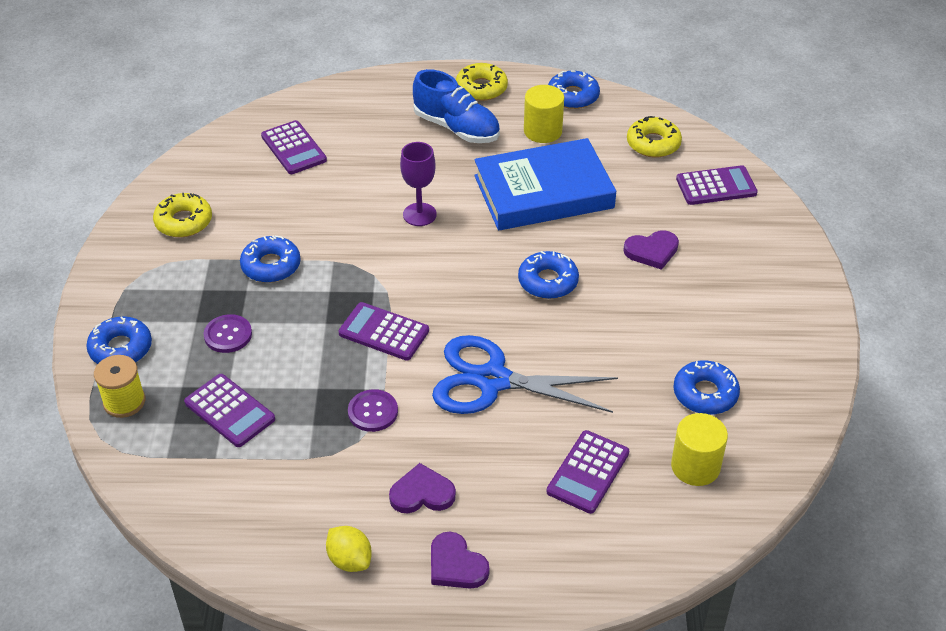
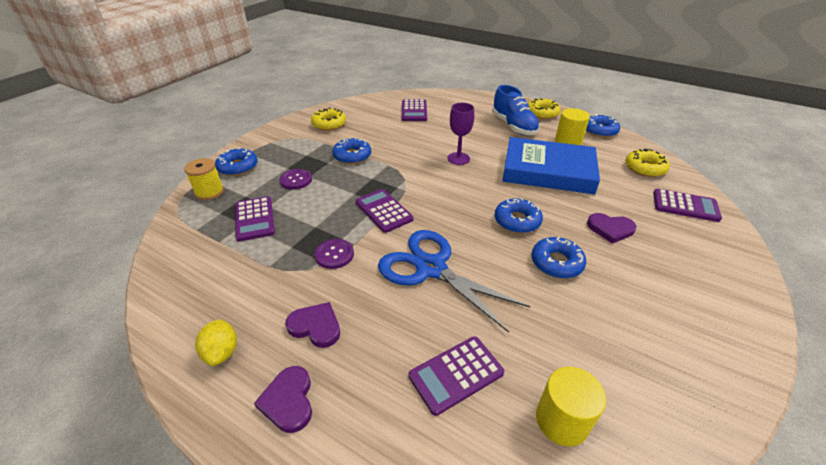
camera: 30 degrees right, 5 degrees down
(705, 394) = (605, 354): blue donut -> blue donut (556, 263)

